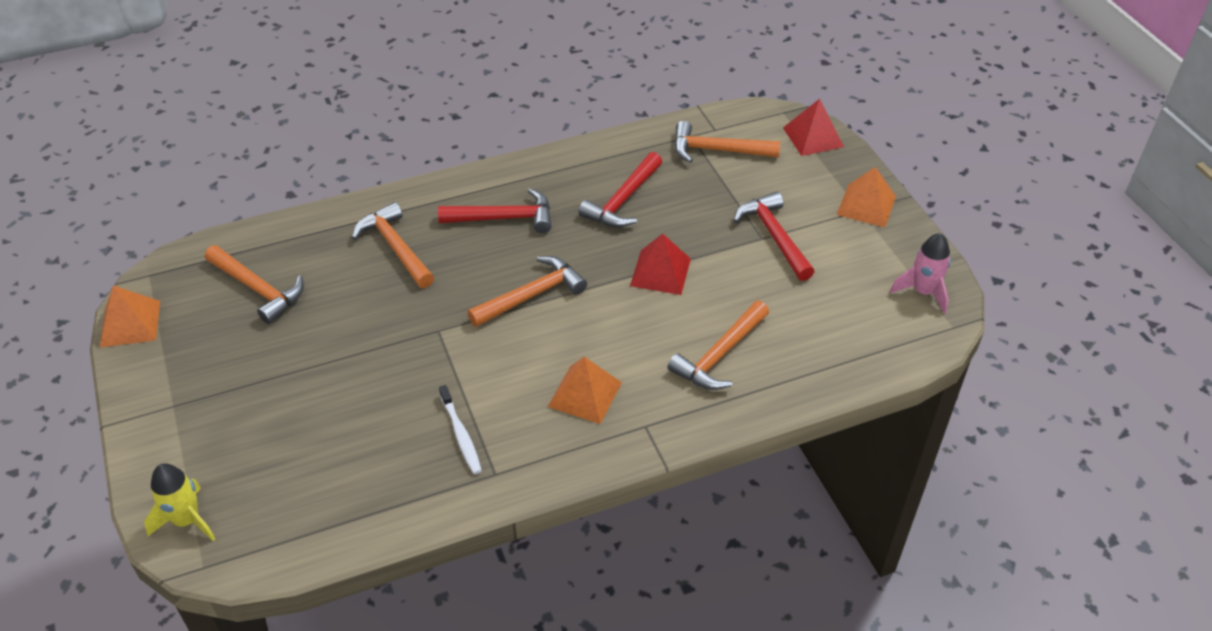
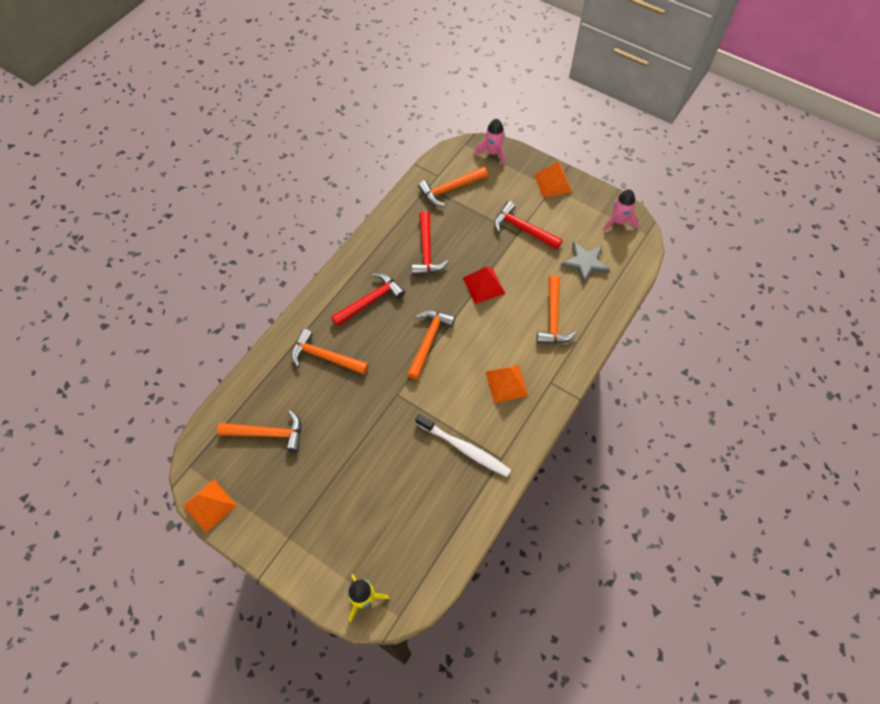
camera: 35 degrees left, 15 degrees up
(461, 434) = (464, 448): white toothbrush -> white toothbrush, size x1.56
(813, 137) = (493, 153): red pyramid -> pink rocket
(827, 316) = (585, 263): none -> grey star

